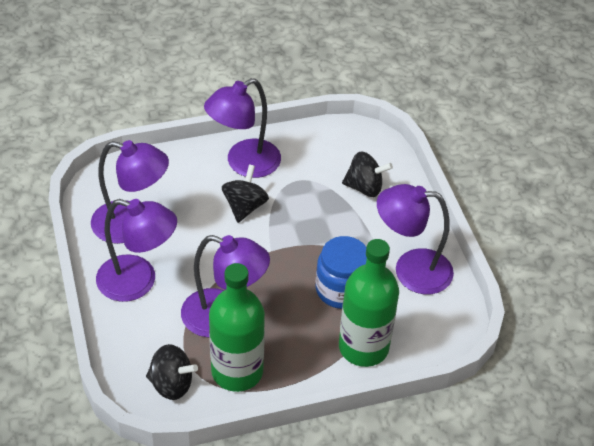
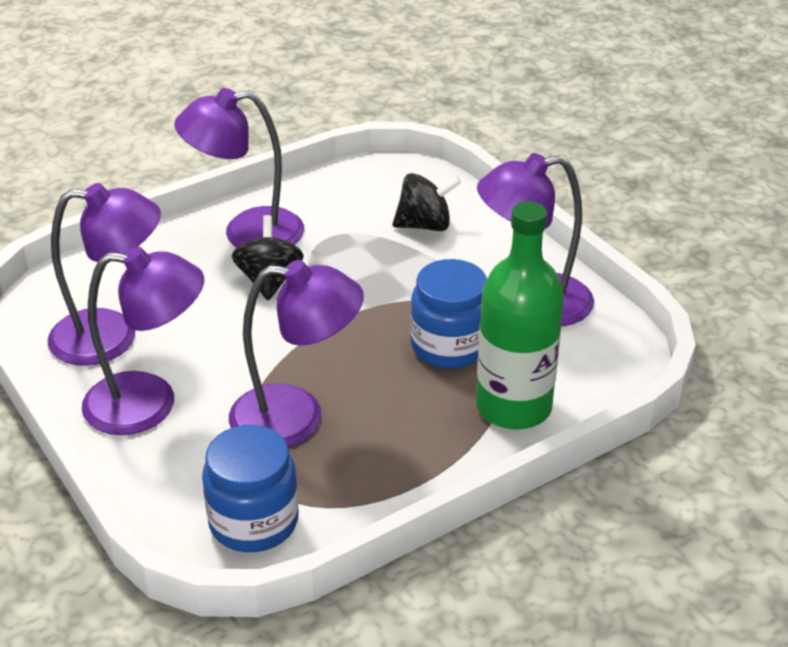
camera: 15 degrees left, 10 degrees down
(171, 384) = (254, 521): black spinning top -> blue jar
(237, 371) = (346, 480): green bottle -> none
(244, 164) = (247, 233): purple lamp -> purple lamp turned 45 degrees clockwise

